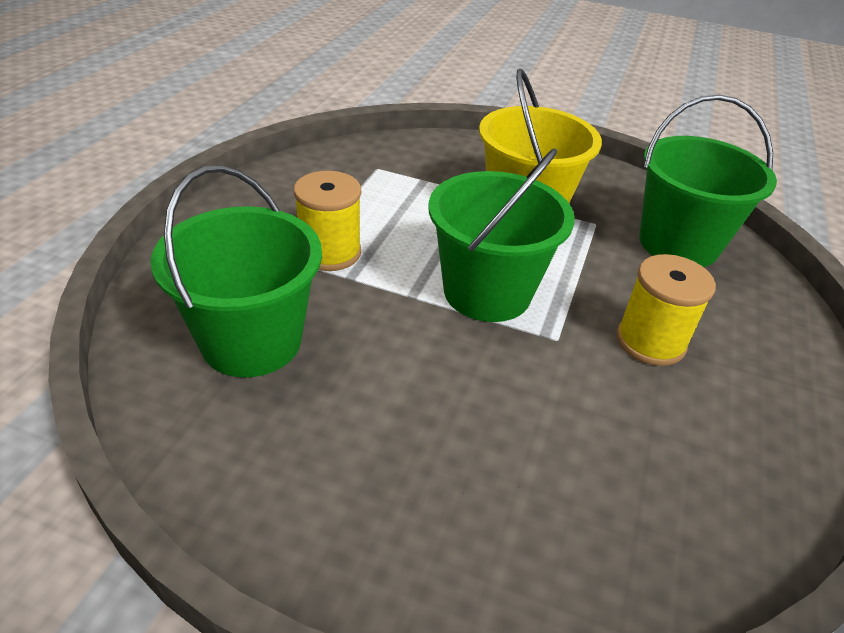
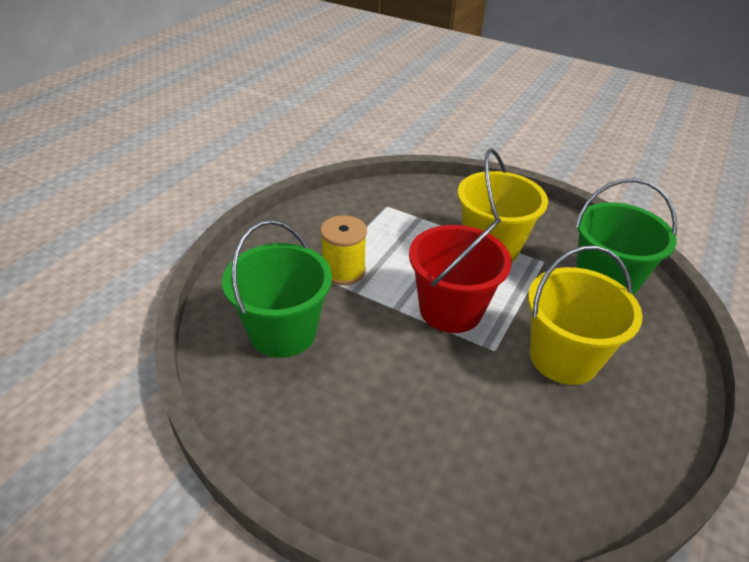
camera: 10 degrees right, 0 degrees up
(487, 292) = (450, 310): green bucket -> red bucket
(650, 341) = (563, 357): yellow spool -> yellow bucket

